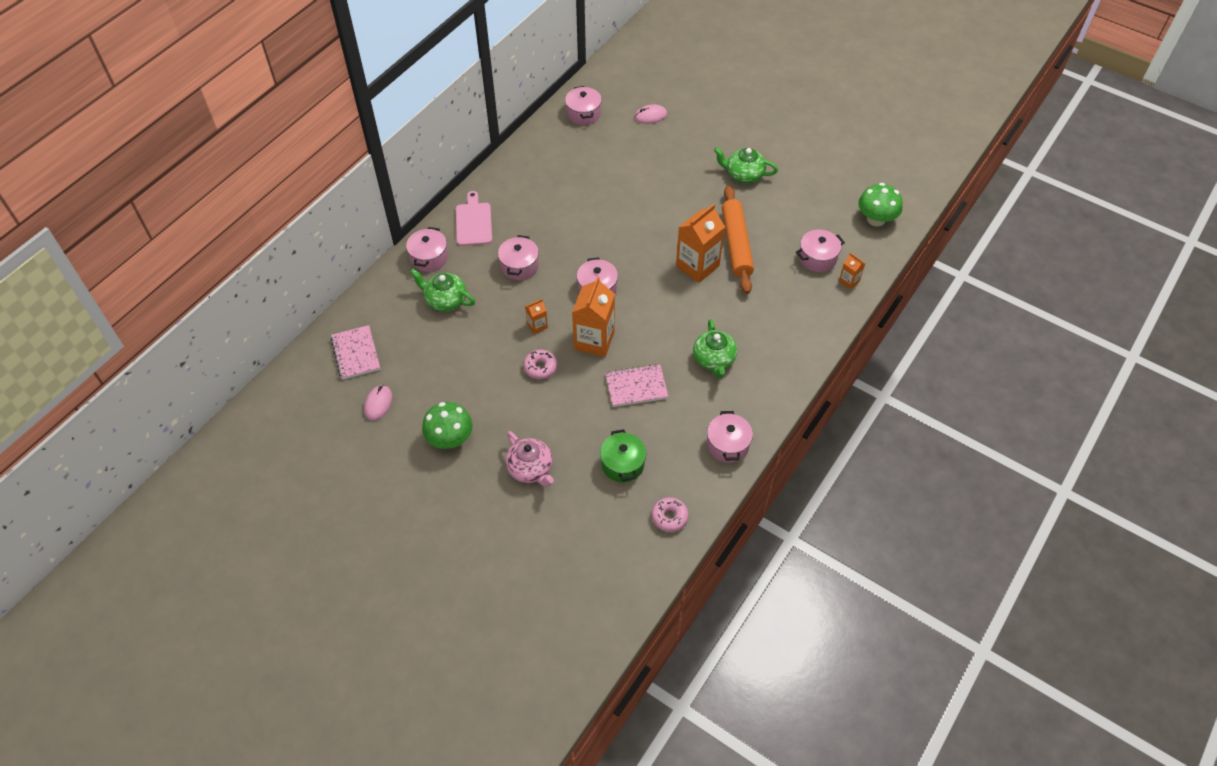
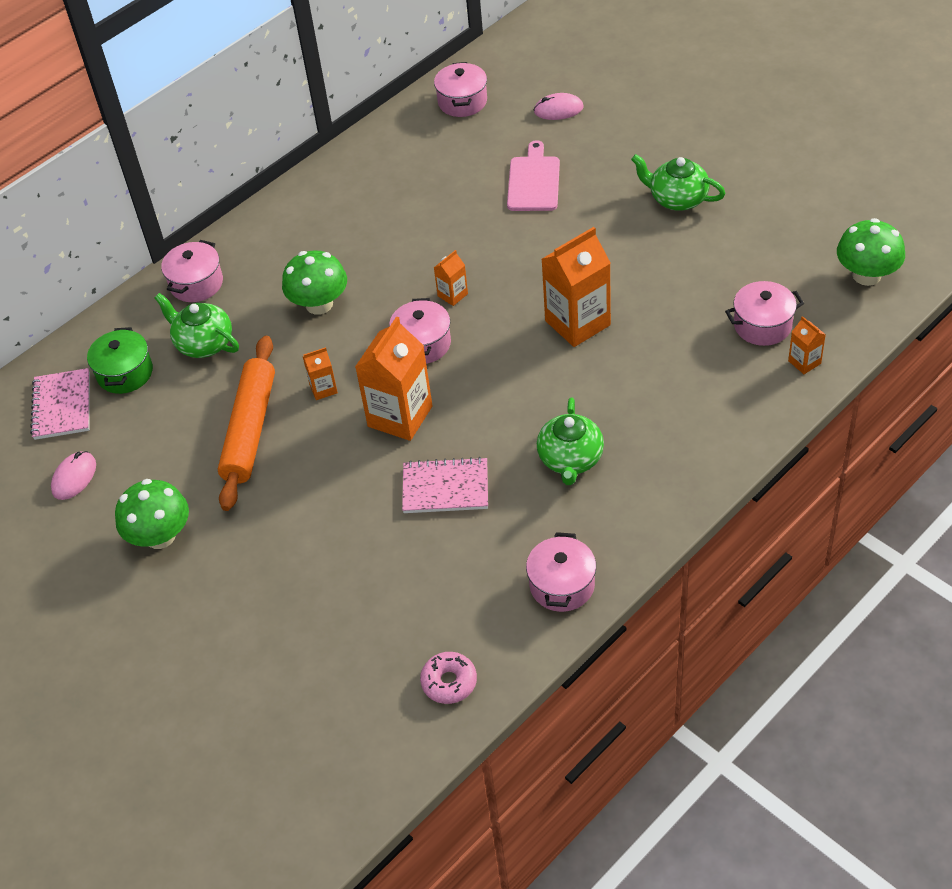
camera: 15 degrees right, 5 degrees down
(473, 222) = (270, 240): pink cutting board -> pink cutting board (533, 181)
(519, 266) = (319, 304): pink pot -> green mushroom
(531, 469) = (263, 590): pink teapot -> none
(540, 367) = (313, 447): pink donut -> none
(609, 252) = (452, 295): none -> orange carton
(622, 464) = (398, 597): green pot -> green pot (125, 373)
(736, 244) = (643, 296): orange rolling pin -> orange rolling pin (249, 429)

